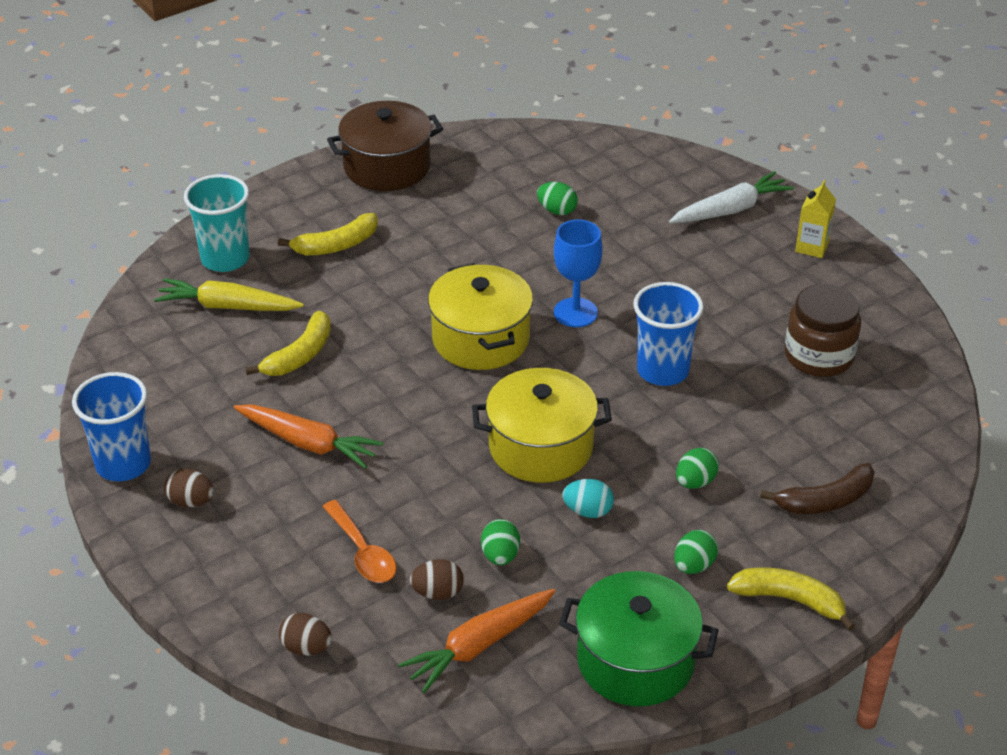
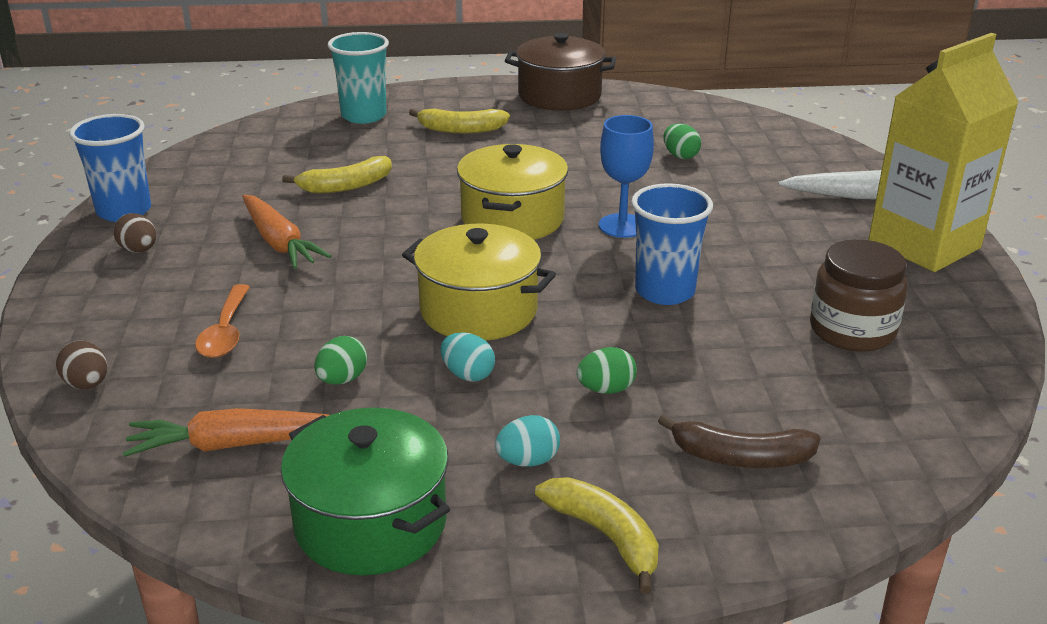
camera: 30 degrees right, 10 degrees down
(228, 306) = (329, 142): yellow carrot -> none
(437, 593) = (250, 387): brown egg -> none
(694, 565) = (528, 461): green egg -> turquoise egg
(812, 247) = (924, 245): yellow carton -> yellow carton, size x2.46

